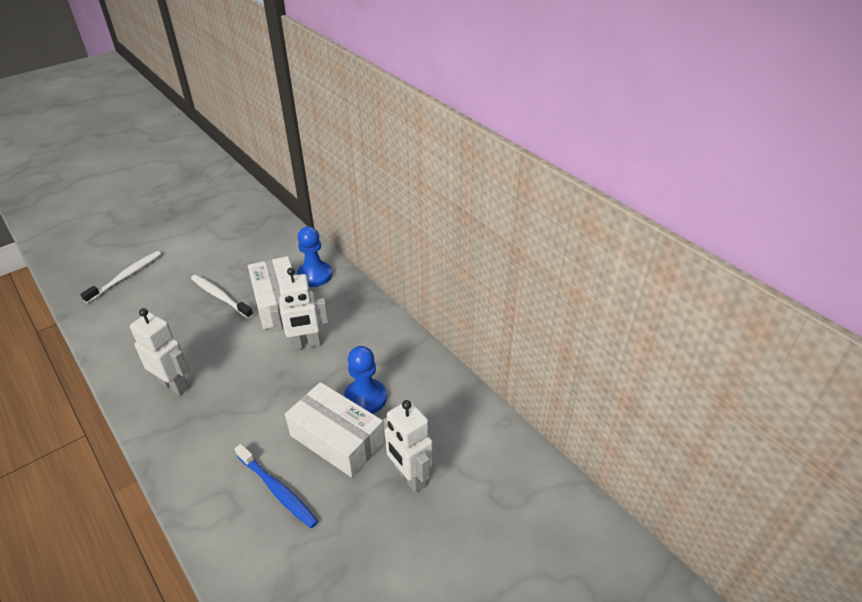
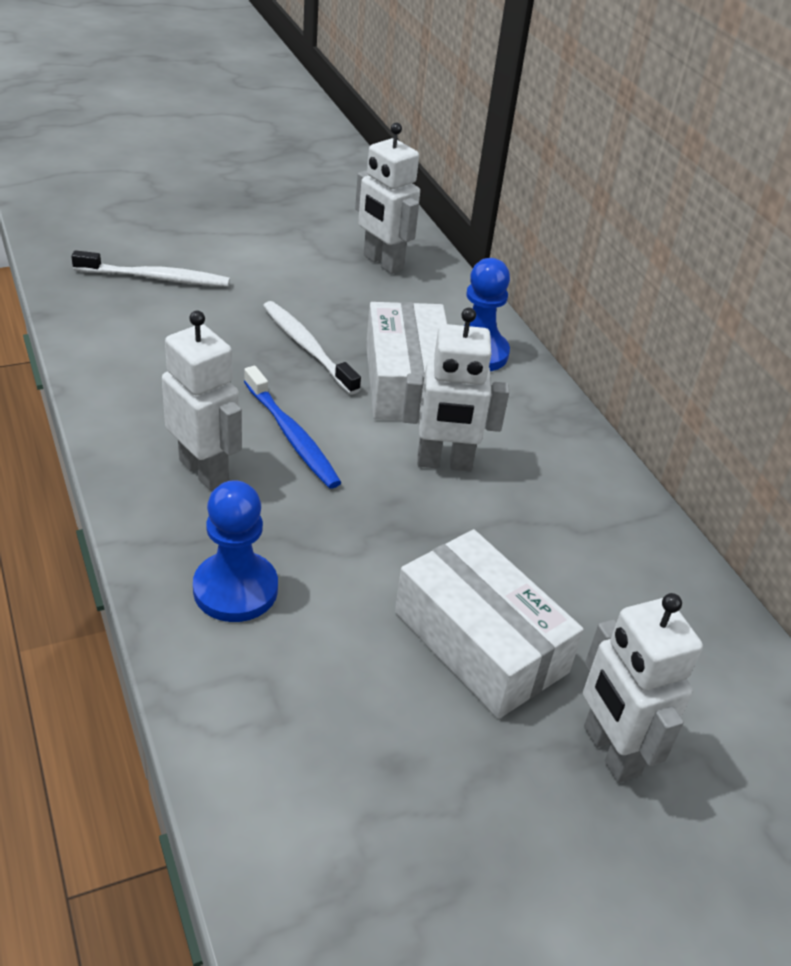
camera: 10 degrees right, 0 degrees up
(126, 276) = (156, 278): white toothbrush -> white toothbrush turned 45 degrees clockwise
(255, 234) = (382, 262): none -> white robot
(277, 490) = (357, 703): blue toothbrush -> blue toothbrush (292, 436)
(365, 398) = (542, 584): blue pawn -> blue pawn (235, 589)

